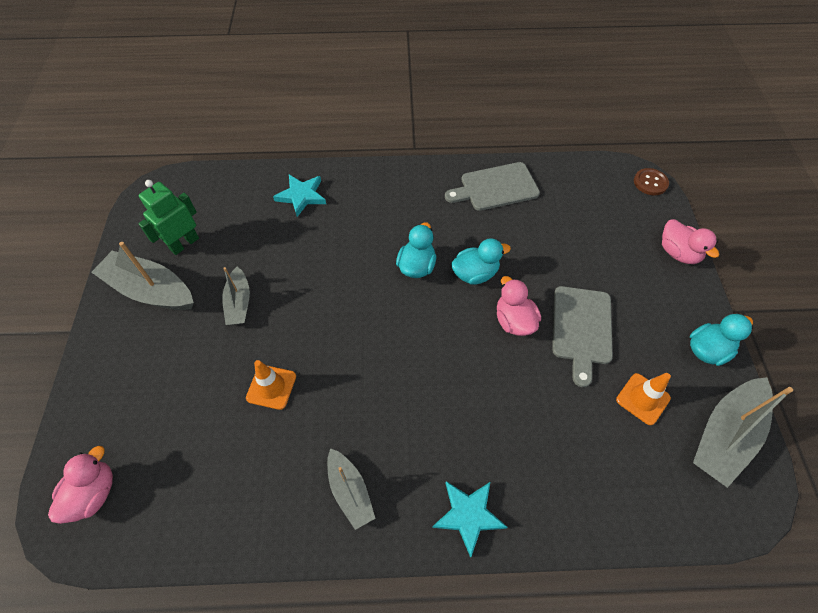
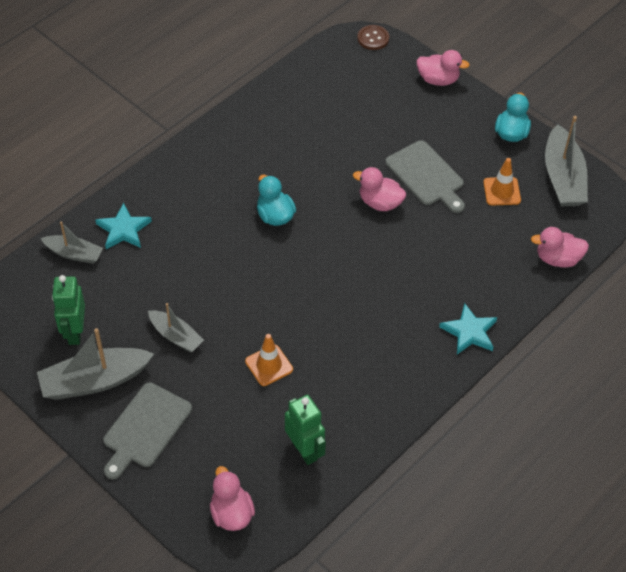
camera: 45 degrees left, 5 degrees down
(208, 492) = (304, 450): none -> green robot
(350, 491) = (390, 377): grey boat -> grey boat (74, 254)
(475, 274) = (321, 191): turquoise duck -> none
(496, 187) = (267, 117): grey cutting board -> grey cutting board (145, 428)
(637, 518) = (557, 259): none -> pink duck

